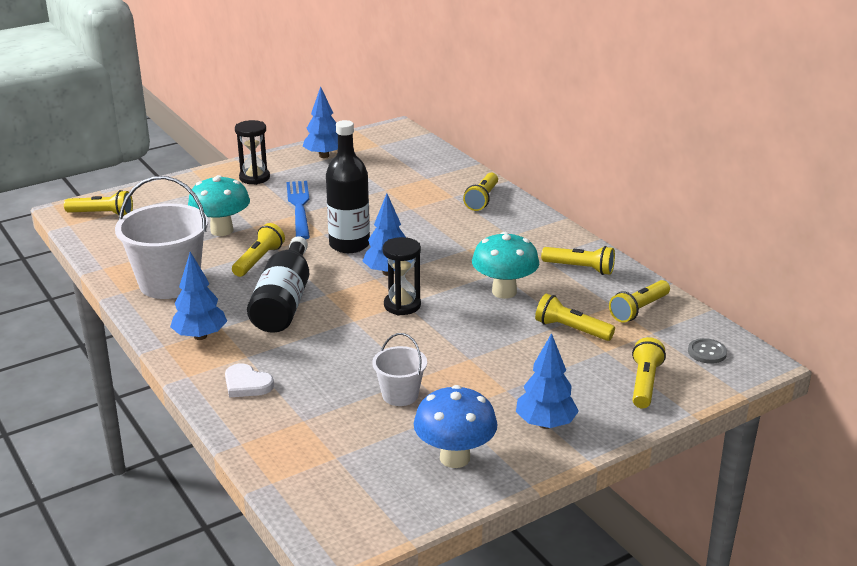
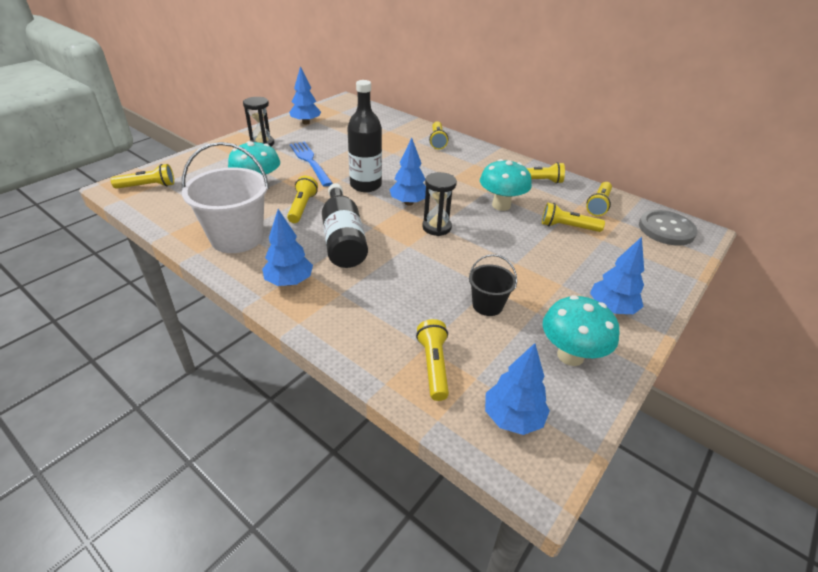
camera: 20 degrees left, 10 degrees up
(247, 384) = (356, 320): white heart -> none
(347, 496) = (513, 418): none -> blue tree
(400, 395) = (487, 305): white bucket -> black bucket
(454, 458) = (570, 355): blue mushroom -> turquoise mushroom
(644, 383) = (649, 260): yellow flashlight -> yellow flashlight (433, 365)
(707, 352) = (666, 229): grey button -> grey button, size x1.93

